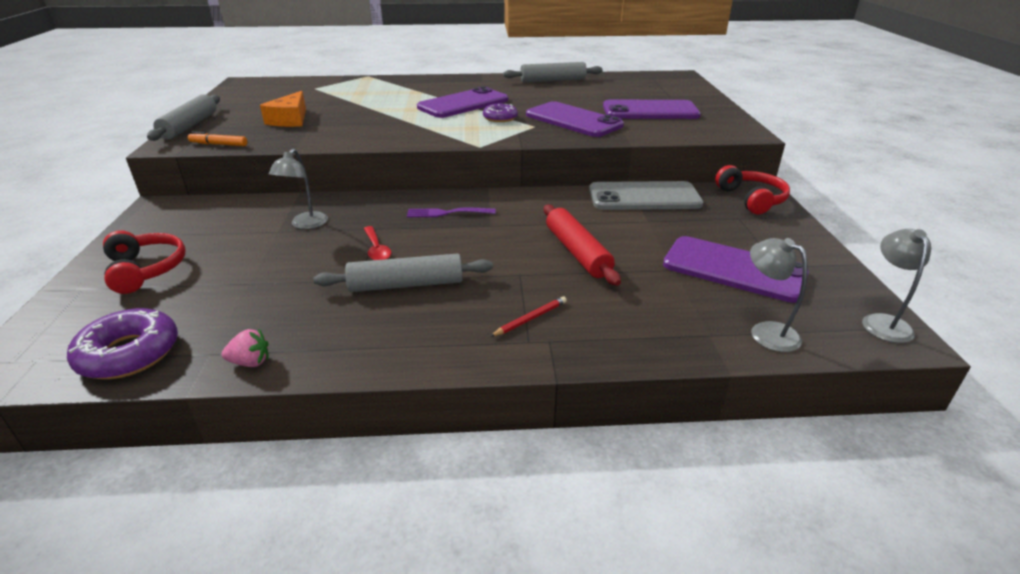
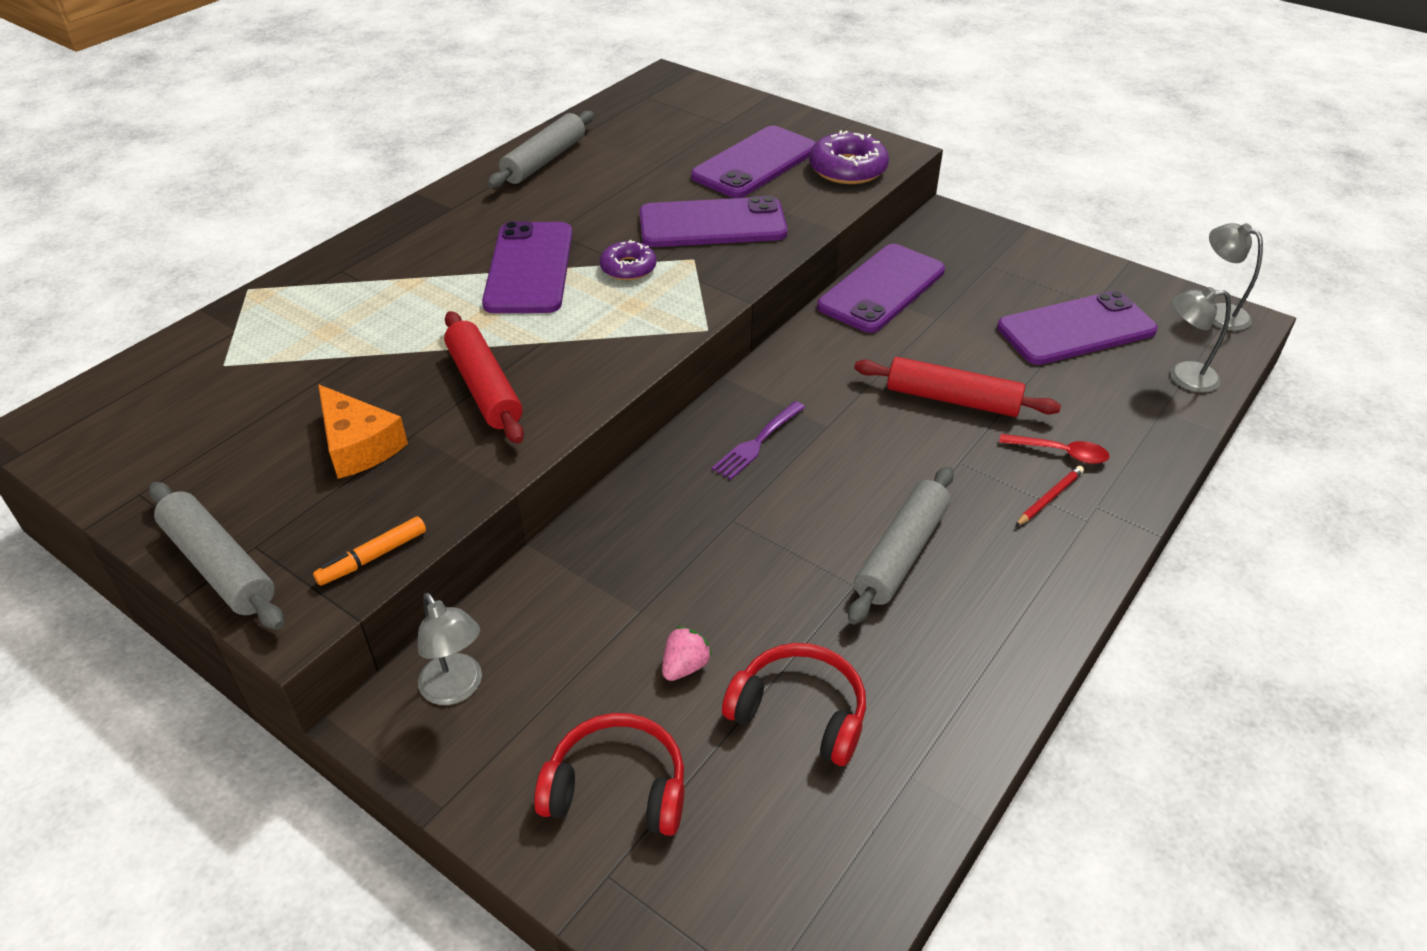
camera: 50 degrees left, 10 degrees up
(129, 353) = (846, 856): purple donut -> purple donut (847, 169)
(250, 362) = (959, 744): pink strawberry -> pink strawberry (685, 666)
(305, 225) = (649, 577): grey lamp -> grey lamp (456, 689)
(361, 124) = (484, 387): none -> red rolling pin
(376, 249) = (790, 541): red spoon -> red spoon (1060, 453)
(530, 319) = (1049, 498): red pencil -> red pencil turned 45 degrees clockwise
(644, 197) = (882, 289): grey phone -> purple phone
(752, 199) = (960, 232): red headphones -> red headphones (800, 712)

